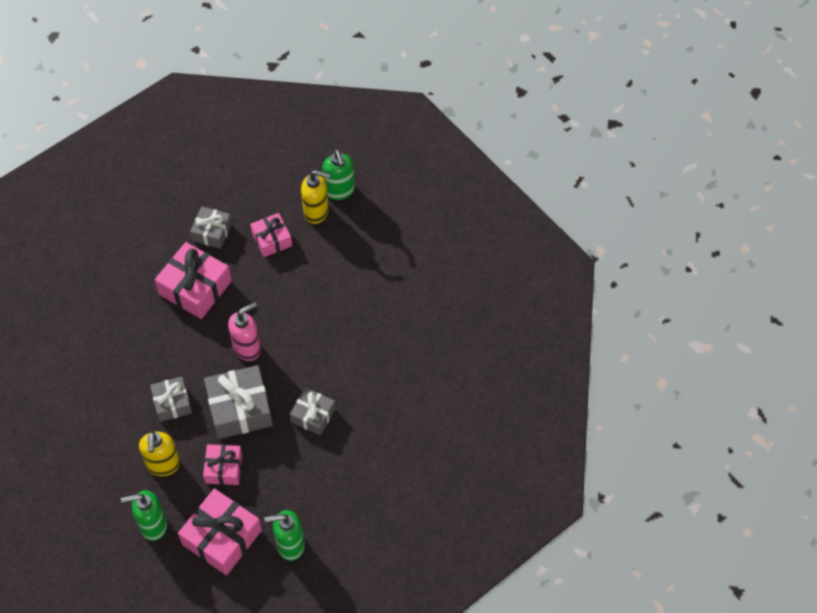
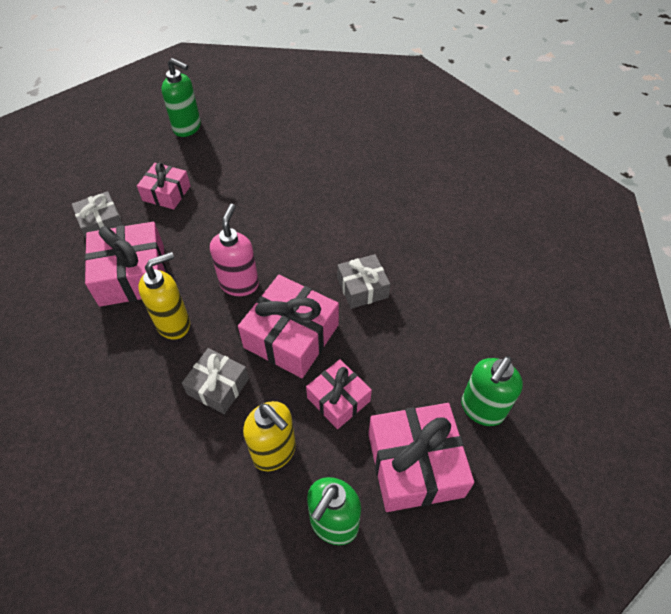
camera: 45 degrees left, 5 degrees down
(240, 409) = (291, 336): grey gift -> pink gift
(316, 212) = (184, 152): yellow soap dispenser -> yellow soap dispenser (174, 324)

